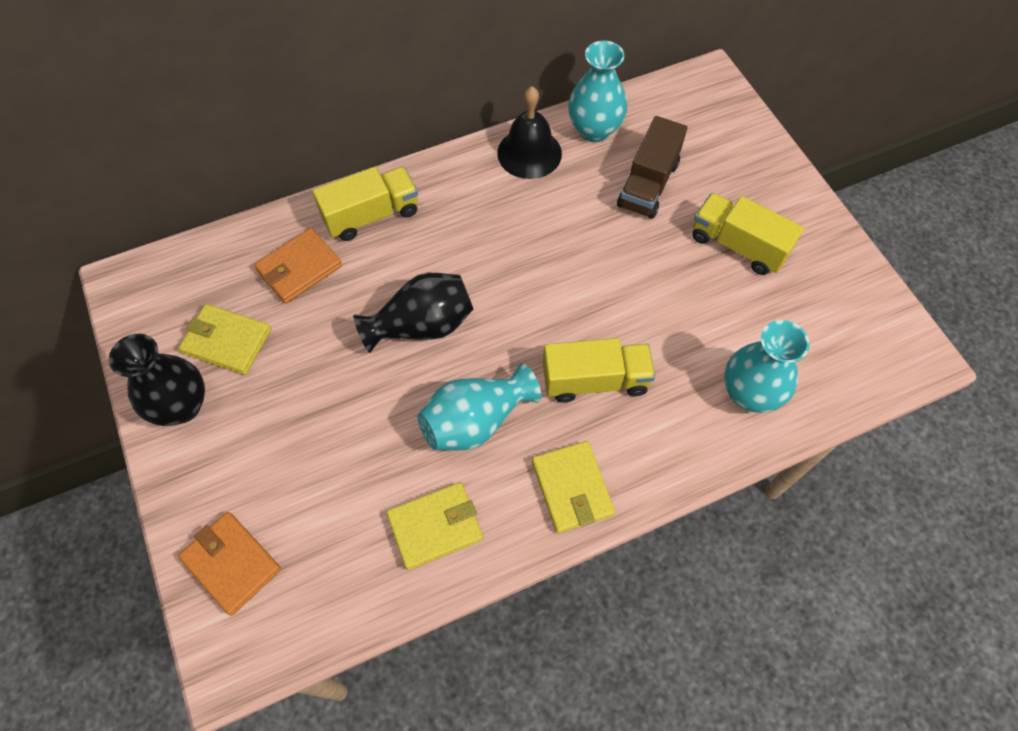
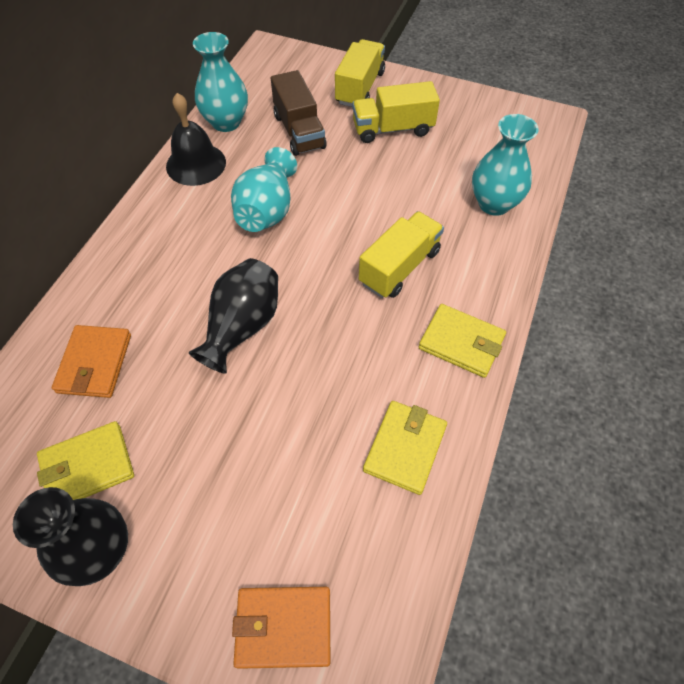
camera: 45 degrees left, 5 degrees down
(371, 215) = (116, 283): yellow truck -> yellow truck (359, 88)
(476, 421) = (352, 355): turquoise vase -> turquoise vase (267, 210)

